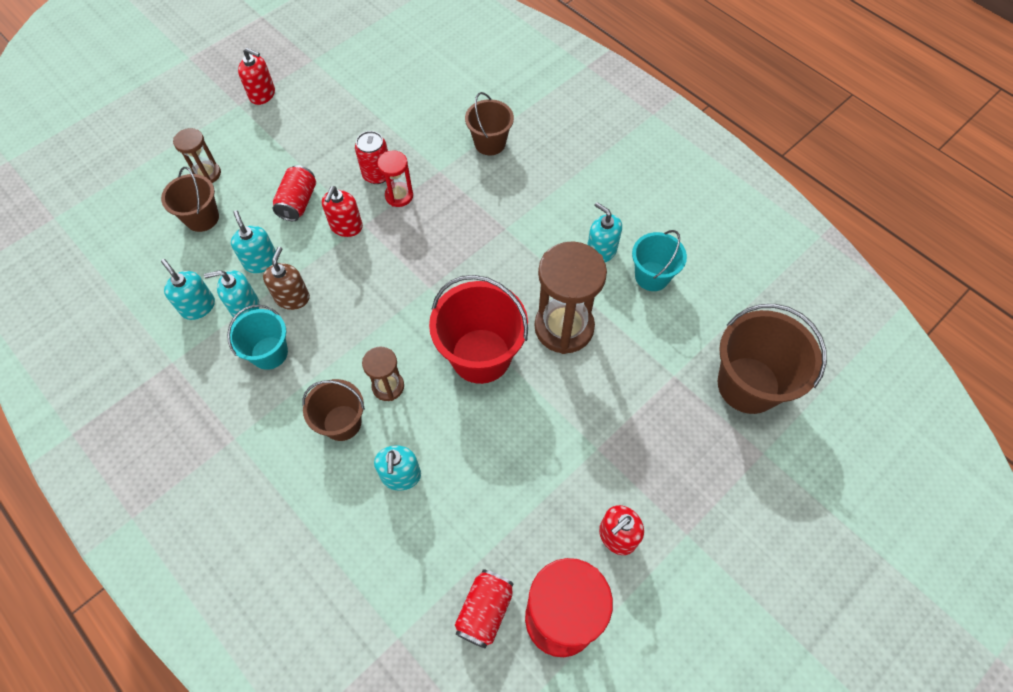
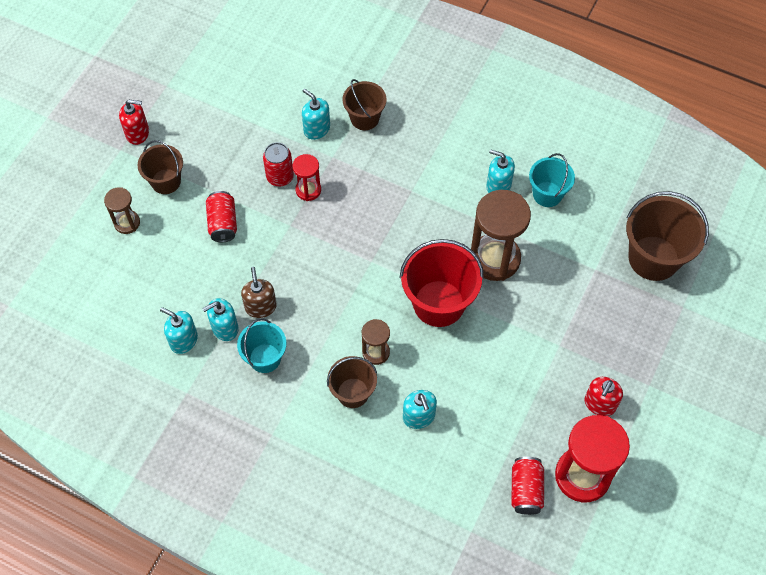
camera: 20 degrees left, 0 degrees up
(202, 218) = (144, 263): brown bucket -> brown bucket (166, 181)
(261, 261) = (217, 285): turquoise soap dispenser -> turquoise soap dispenser (316, 129)
(346, 226) = (275, 231): red soap dispenser -> none

